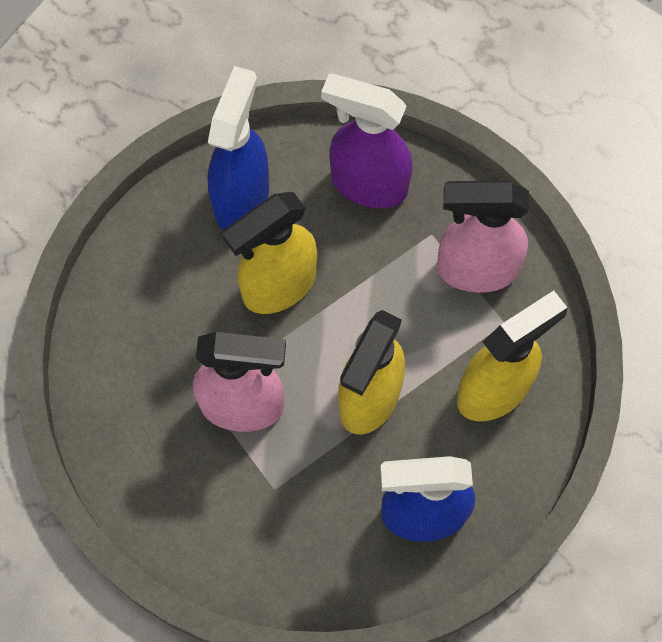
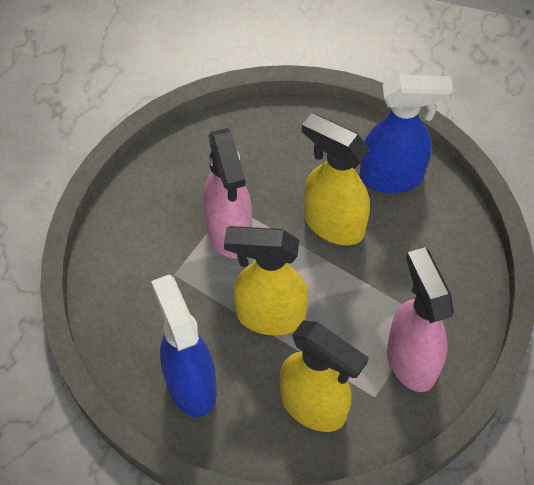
camera: 70 degrees right, 10 degrees down
(367, 184) = (445, 258): purple spray bottle -> none

